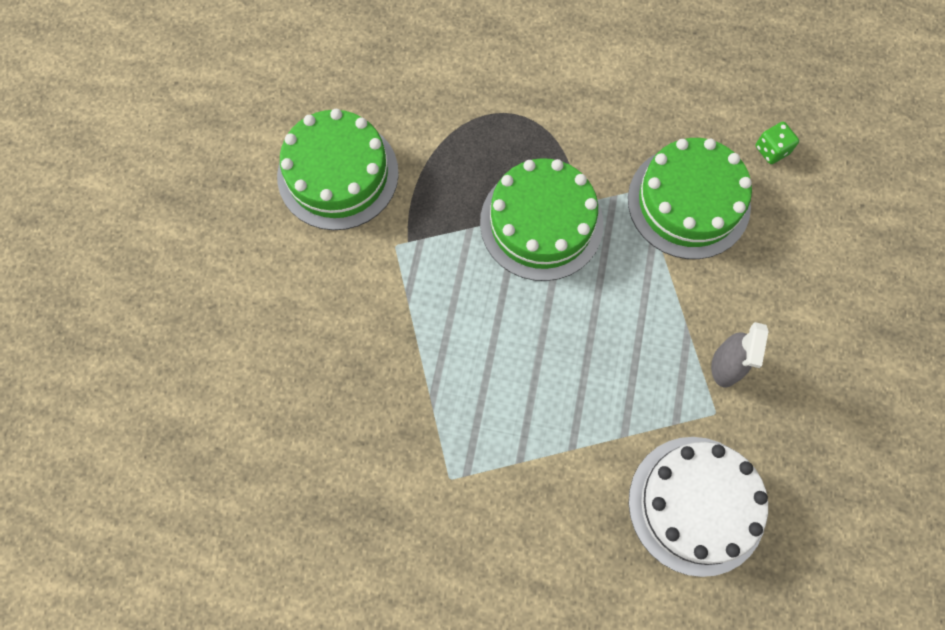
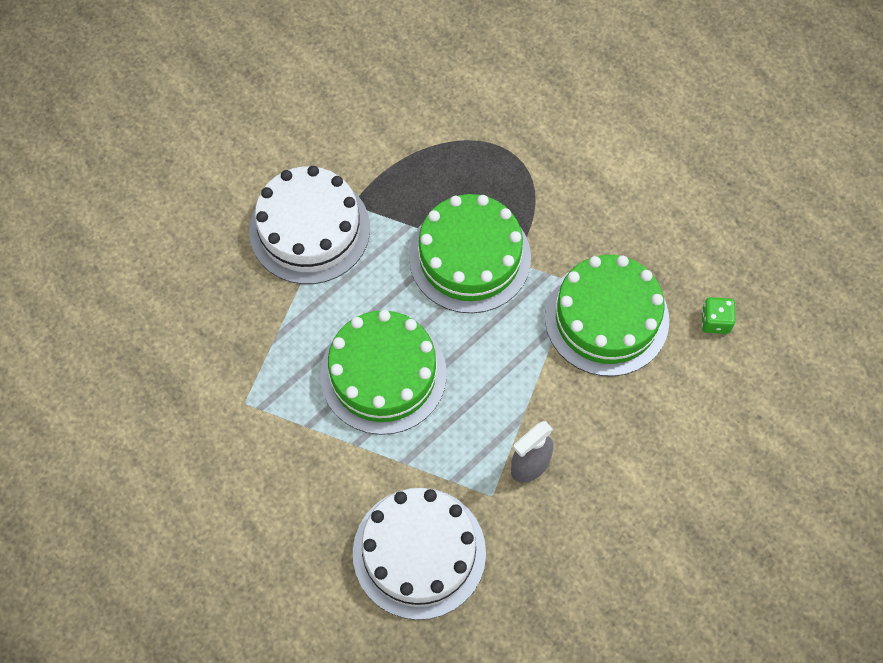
camera: 35 degrees right, 5 degrees down
(338, 174) = (338, 119): green cake -> green cake (383, 374)
(387, 286) = (309, 229): none -> white cake

